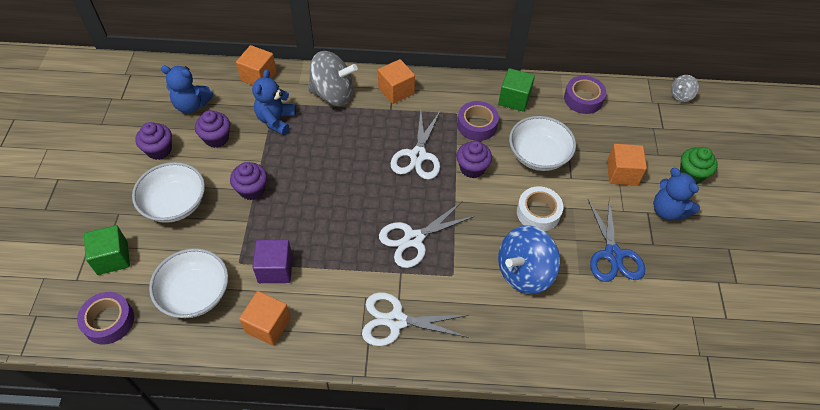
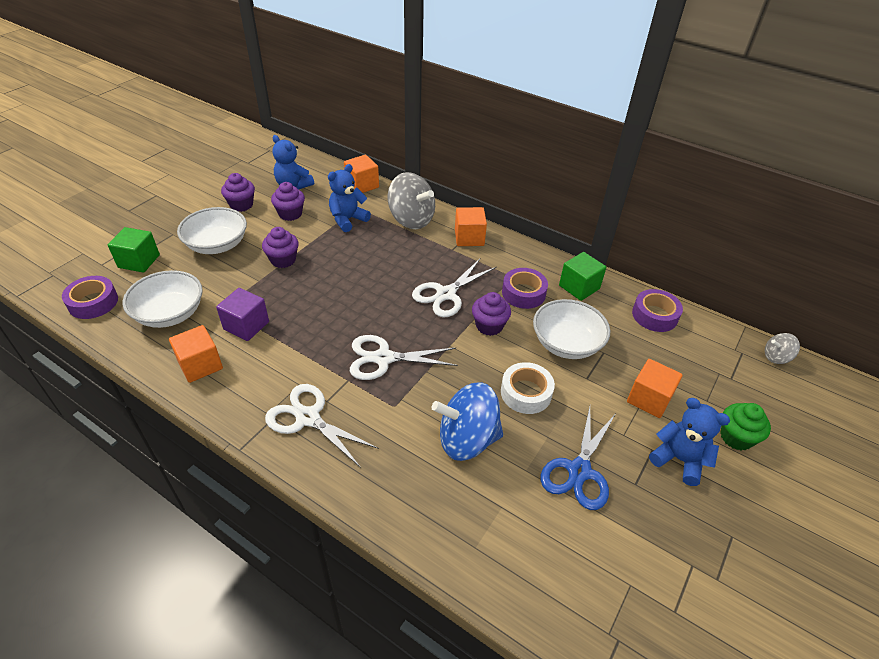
camera: 30 degrees right, 10 degrees down
(668, 211) = (679, 459): blue teddy bear -> blue teddy bear turned 135 degrees clockwise

